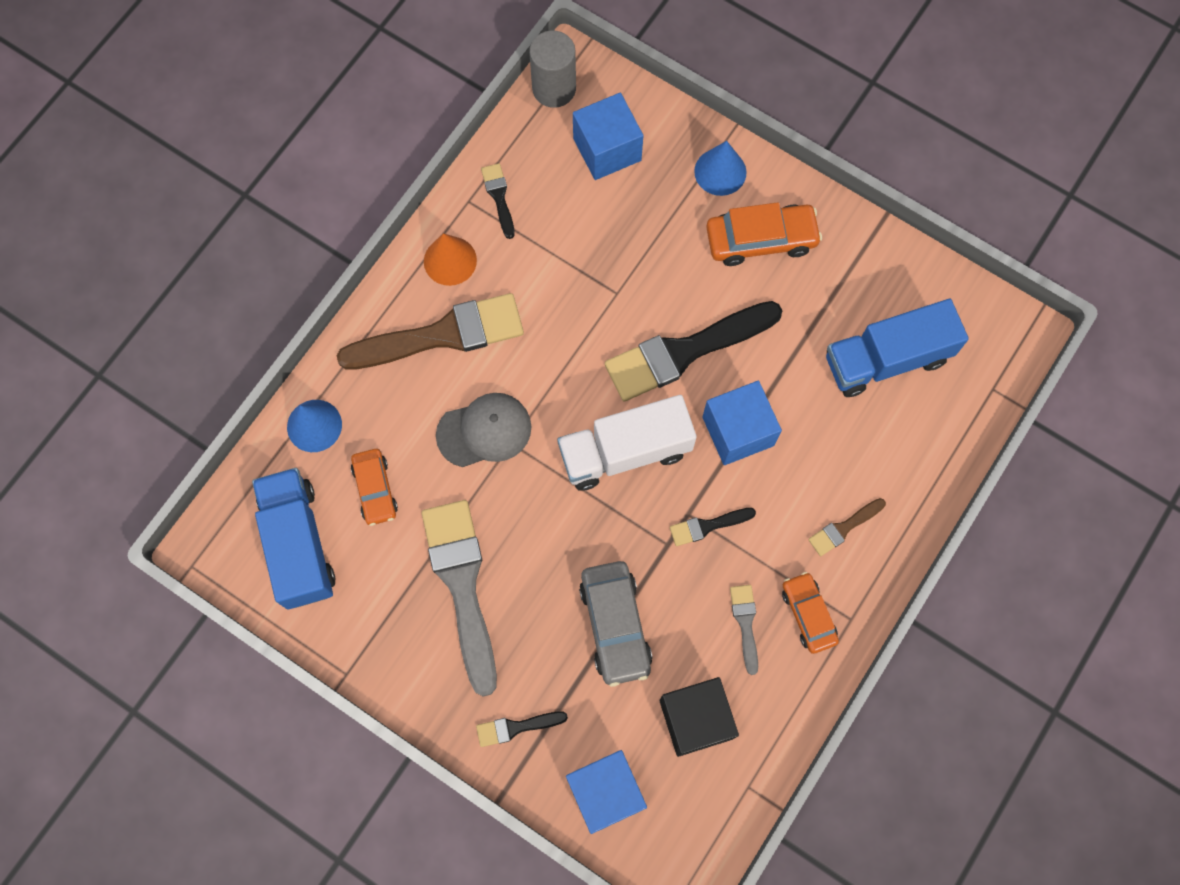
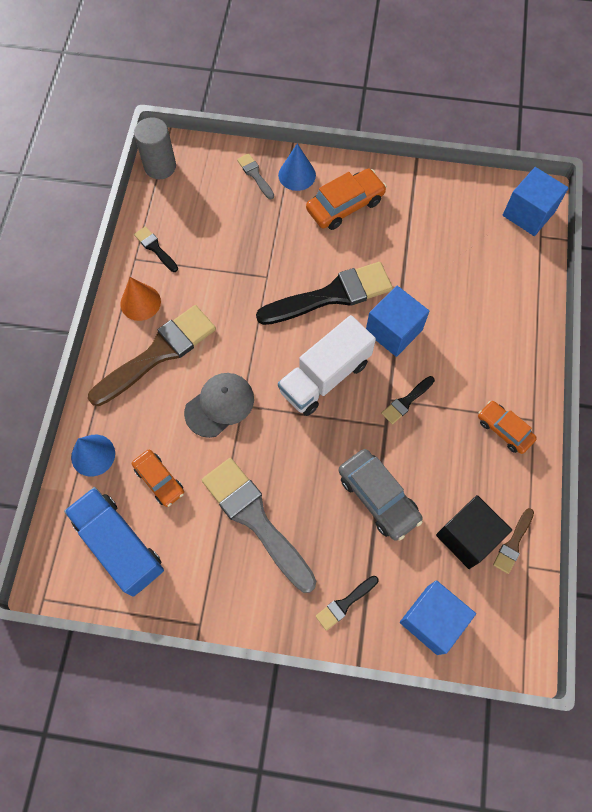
camera: 25 degrees left, 5 degrees down
(607, 149) = (215, 190): blue cube -> blue cube (528, 213)
(684, 352) = (332, 295): black brush -> black brush turned 150 degrees counterclockwise
(745, 623) = (466, 455): grey brush -> grey brush (255, 175)
(843, 528) = (496, 363): brown brush -> brown brush (513, 543)
(886, 359) = (465, 245): blue truck -> none

